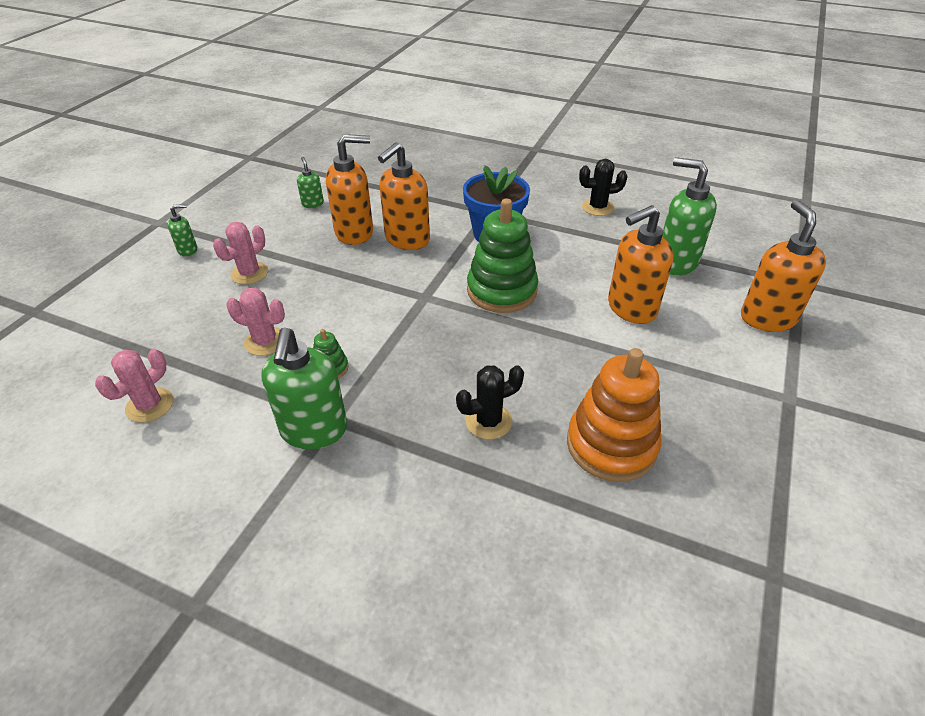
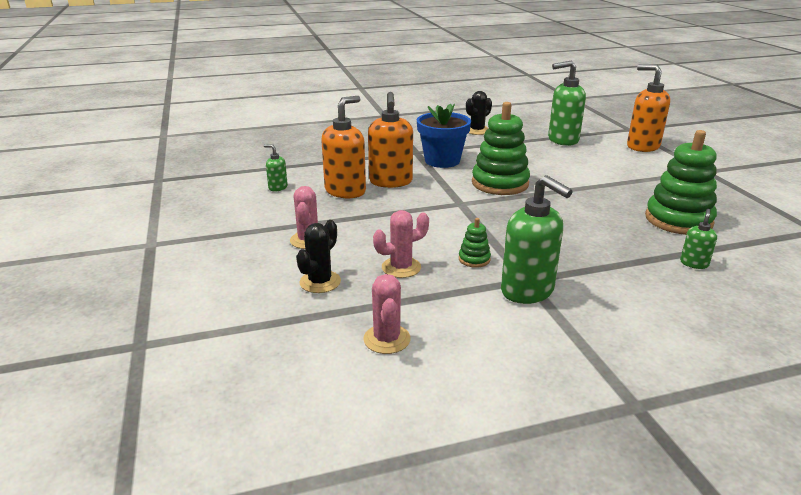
camera: 40 degrees left, 15 degrees down
(188, 250) = (221, 248): green soap dispenser -> green soap dispenser (694, 263)
(488, 421) = (609, 239): black cactus -> black cactus (320, 282)
(611, 445) = (678, 220): orange stacking toy -> green stacking toy
(631, 308) = (579, 165): orange soap dispenser -> none

